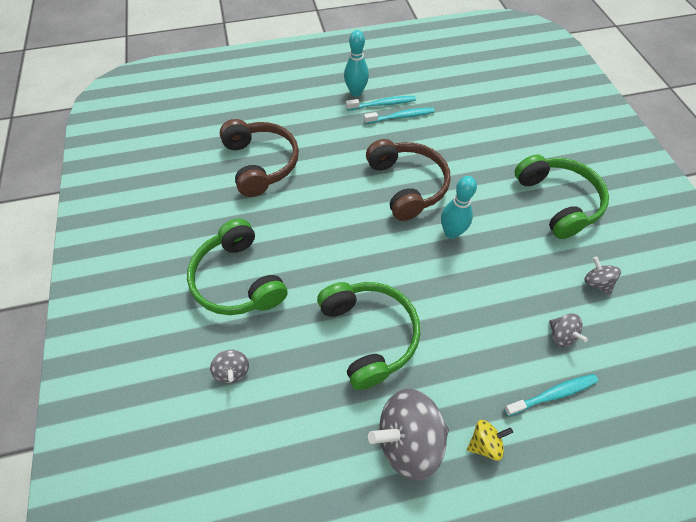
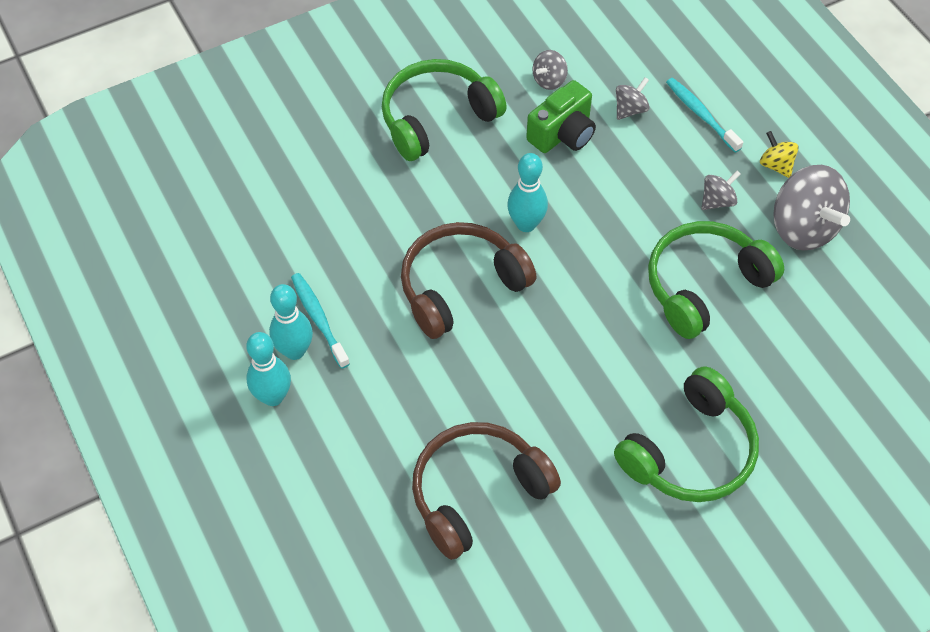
camera: 105 degrees left, 0 degrees up
(232, 371) = (809, 413): grey spinning top -> grey spinning top (717, 201)
(382, 104) = (295, 351): turquoise toothbrush -> turquoise bowling pin
(536, 277) = (562, 134): none -> green camera

